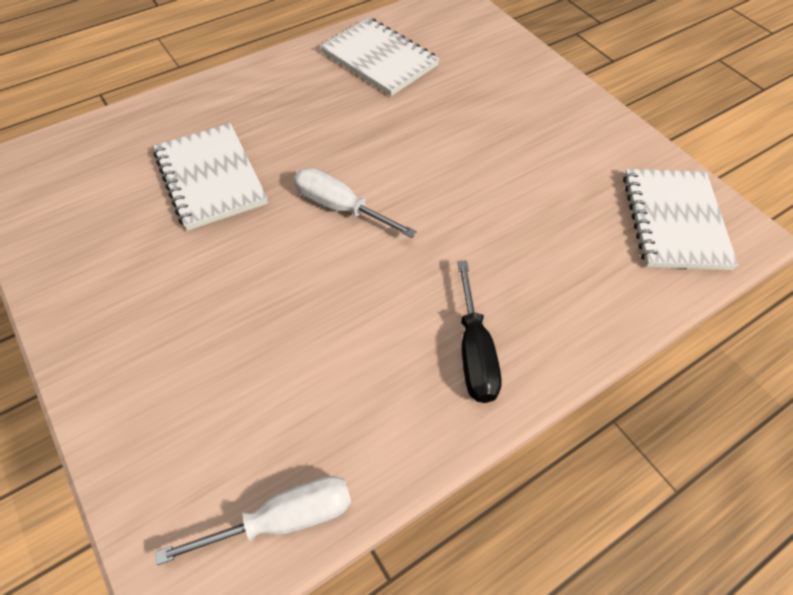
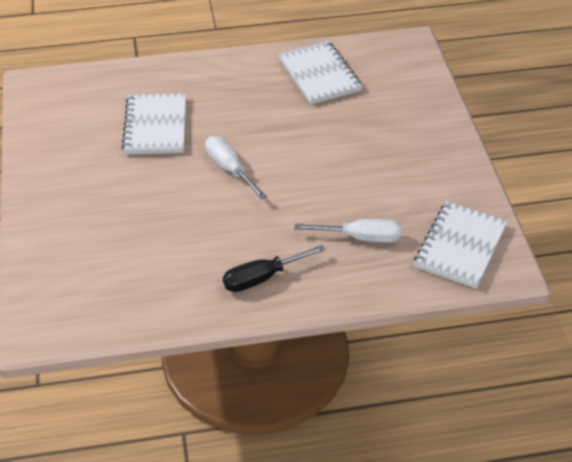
camera: 25 degrees right, 10 degrees down
(283, 520) = (101, 321): white screwdriver -> white screwdriver (360, 237)
(474, 351) = (262, 278): black screwdriver -> black screwdriver turned 45 degrees clockwise

